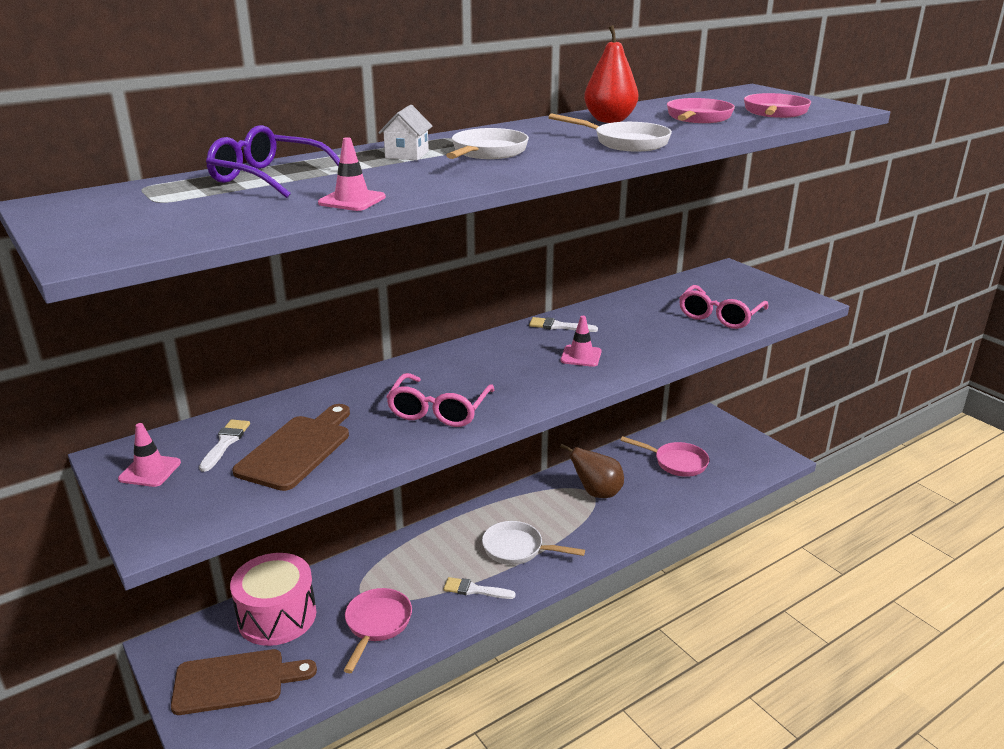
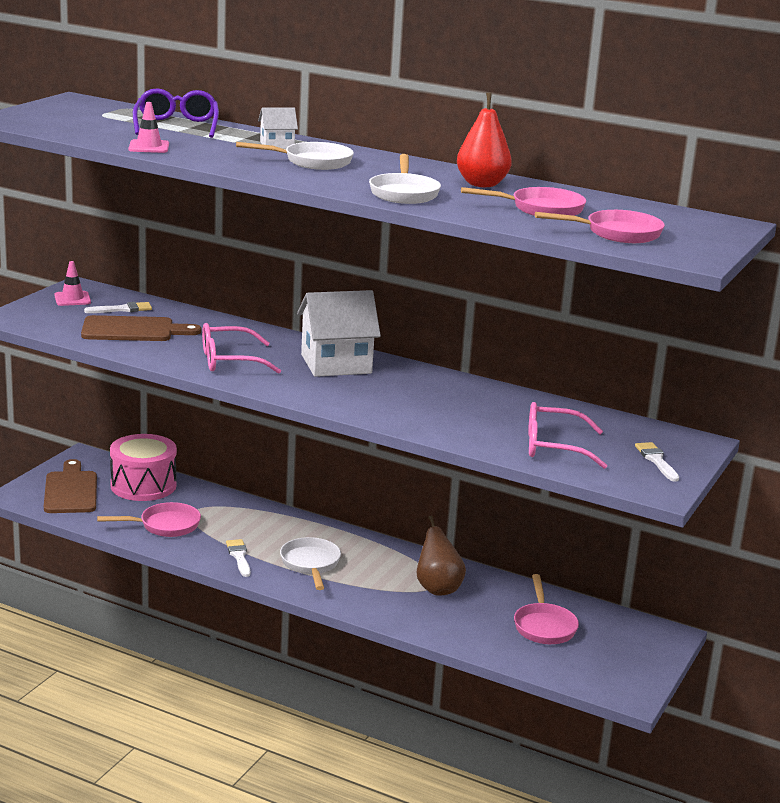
camera: 60 degrees right, 5 degrees down
(236, 681) = (70, 490): brown cutting board -> brown cutting board turned 150 degrees counterclockwise
(491, 359) = (336, 364): none -> white house
(559, 326) = (434, 380): white brush -> white brush (656, 460)
(581, 356) = (382, 396): pink traffic cone -> none

